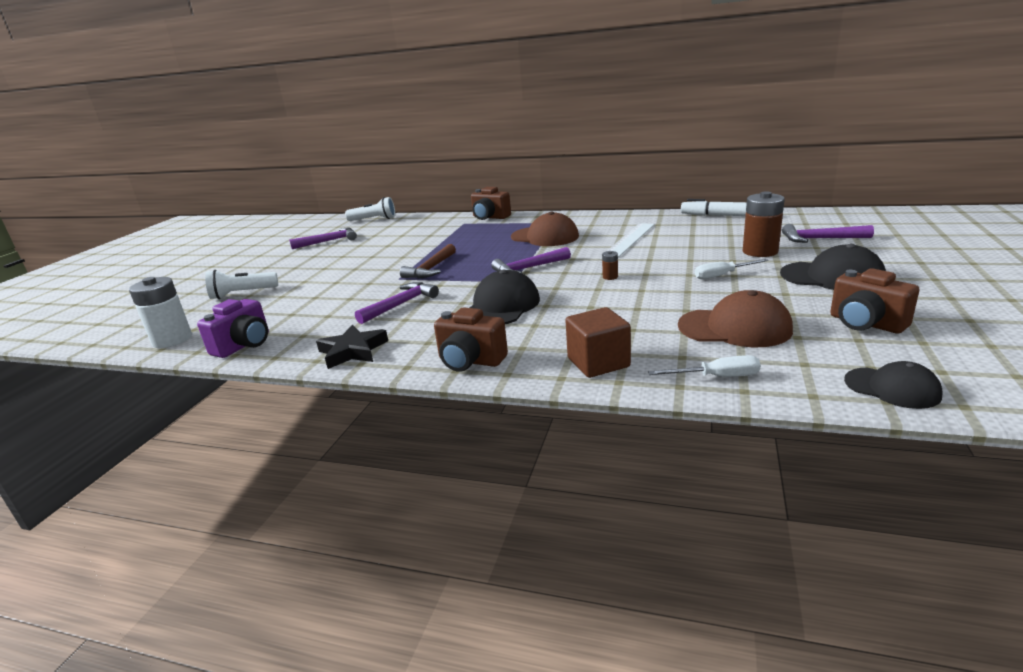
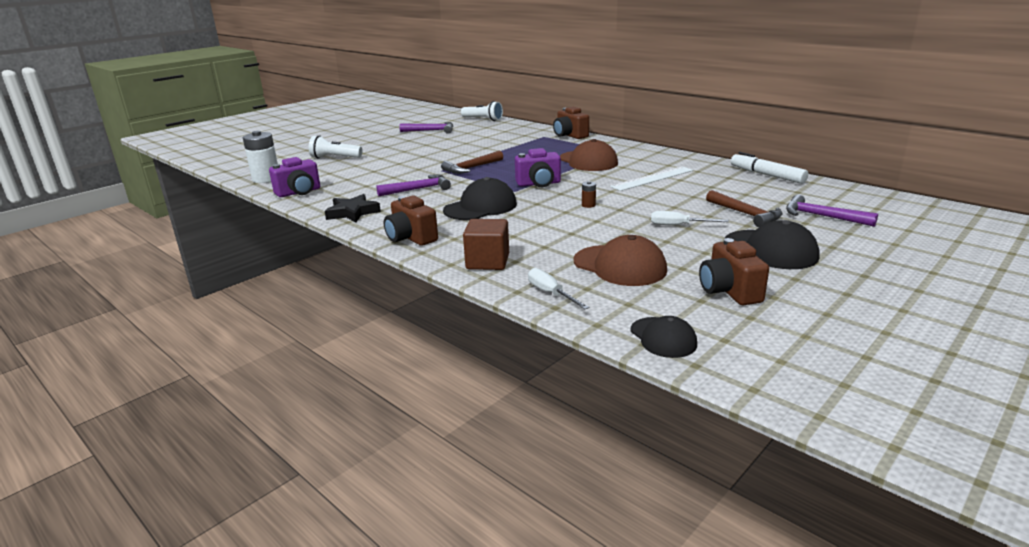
camera: 25 degrees right, 0 degrees up
(528, 268) = (539, 184): purple hammer -> purple camera
(717, 377) = (551, 293): white screwdriver -> white screwdriver turned 150 degrees counterclockwise
(760, 251) = (745, 214): brown battery -> brown hammer

